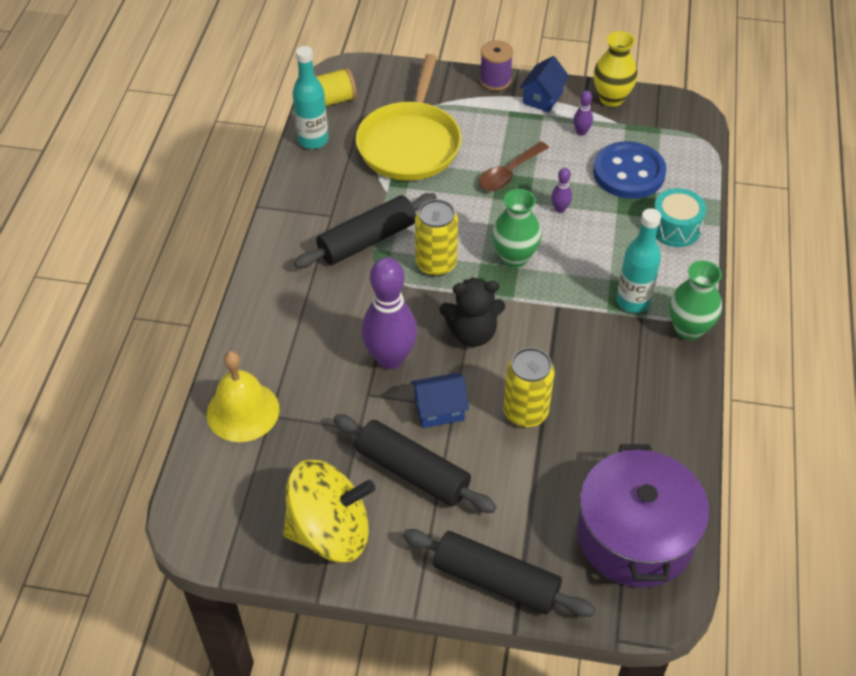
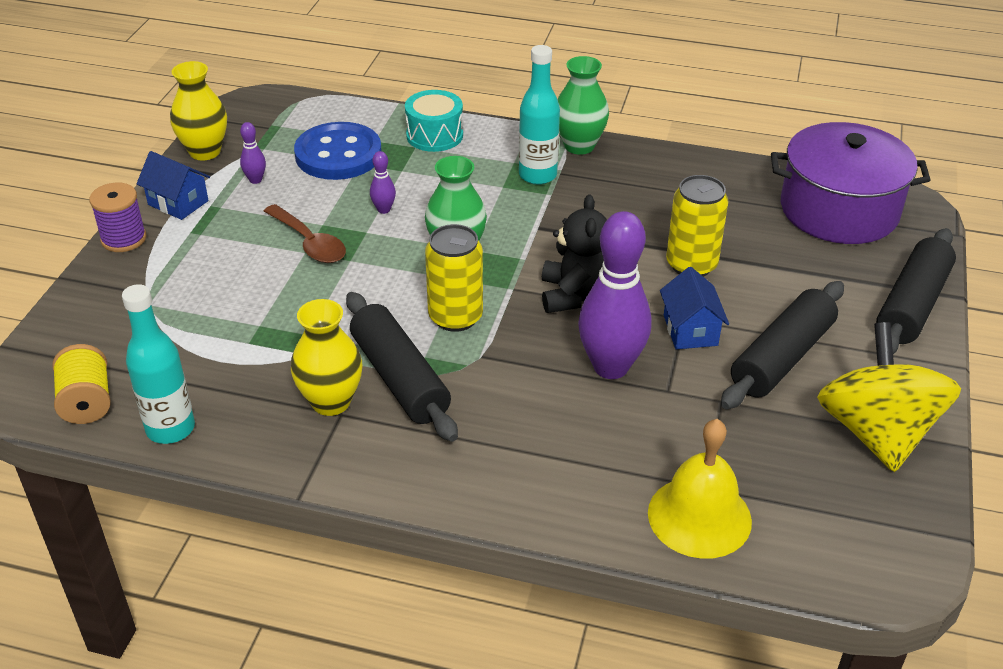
camera: 85 degrees left, 10 degrees down
(342, 209) = (331, 402): none -> yellow vase
(410, 144) = (219, 326): yellow pan -> none

